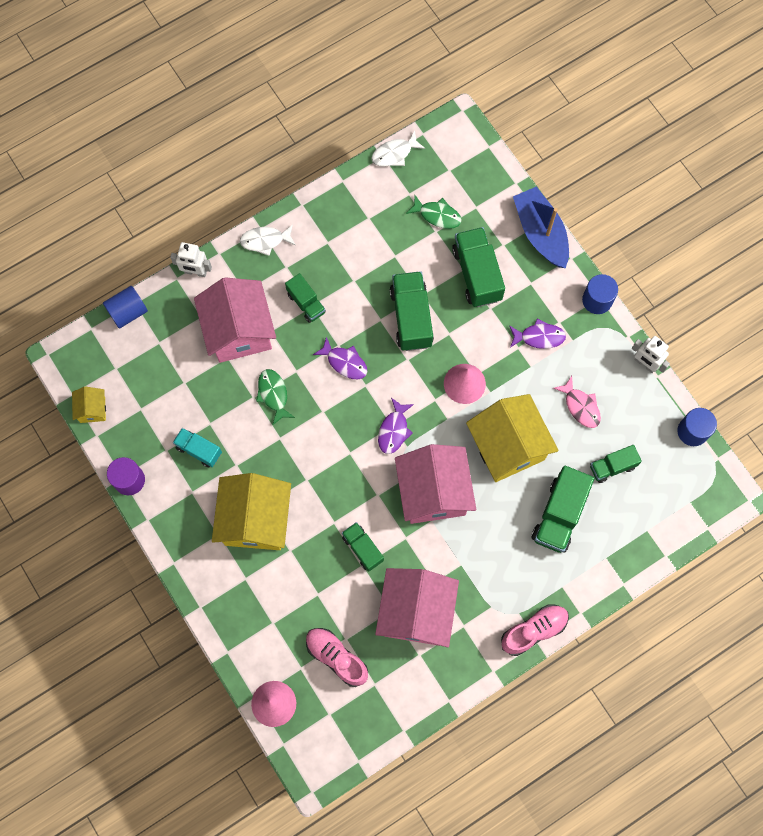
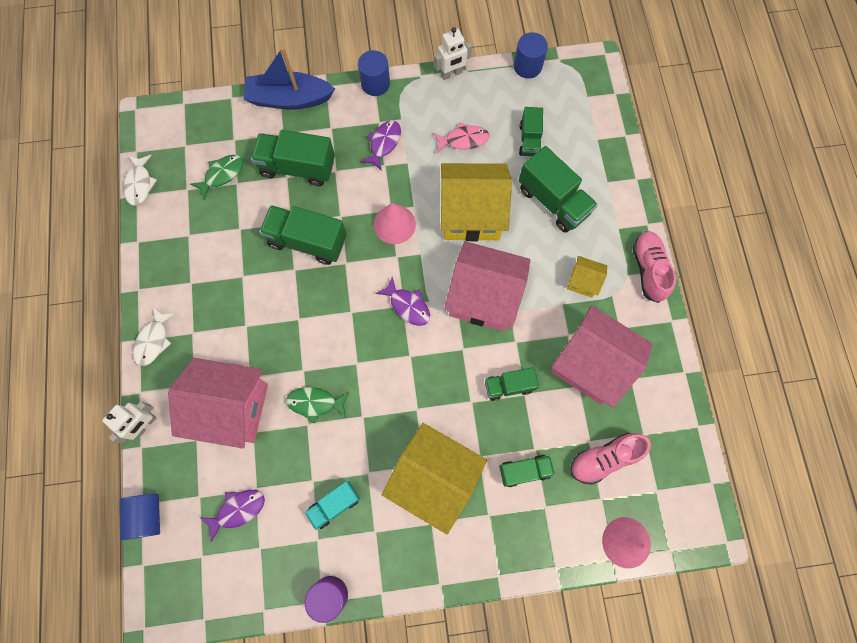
camera: 65 degrees left, 0 degrees up
(92, 409) = (232, 603): yellow house -> yellow house (583, 281)
(306, 303) = (240, 330): green truck -> green truck (524, 471)
(344, 362) = (318, 320): purple fish -> purple fish (238, 510)

